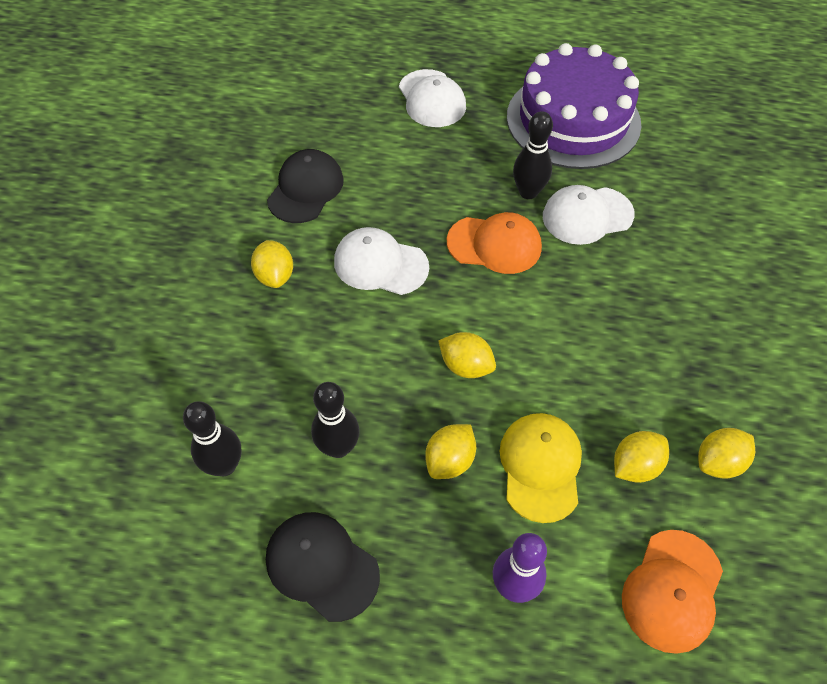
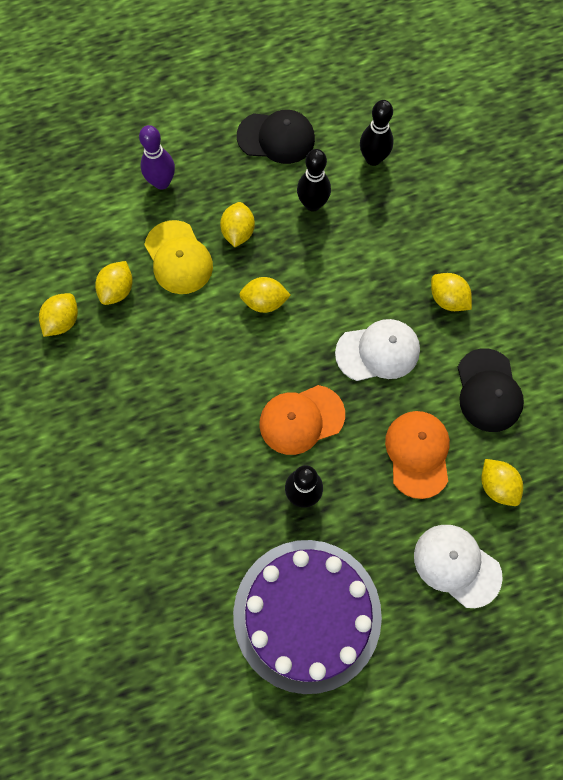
camera: 150 degrees right, 15 degrees up
(358, 128) = (497, 485): none -> yellow lemon
(587, 215) = (240, 494): white cap -> none
(672, 590) = (68, 225): orange cap -> orange cap (418, 454)

